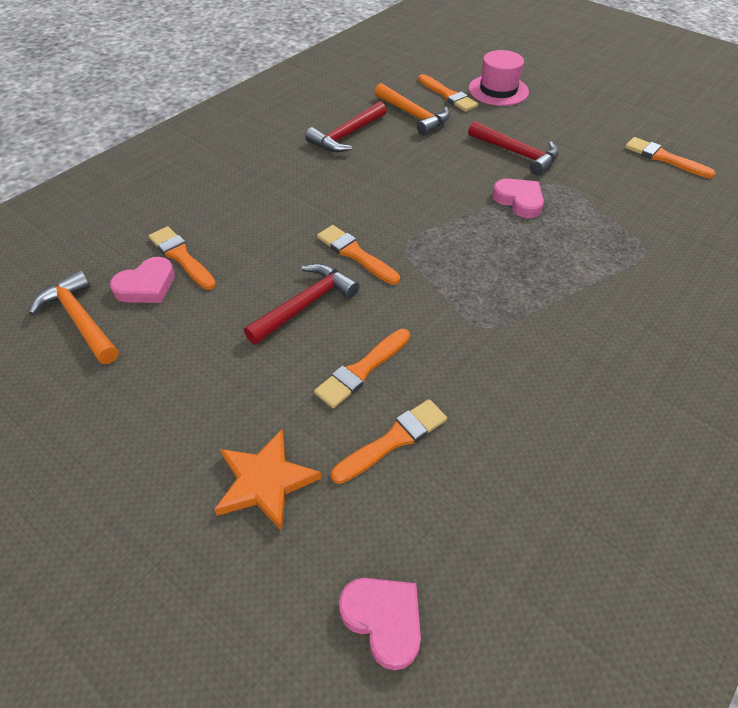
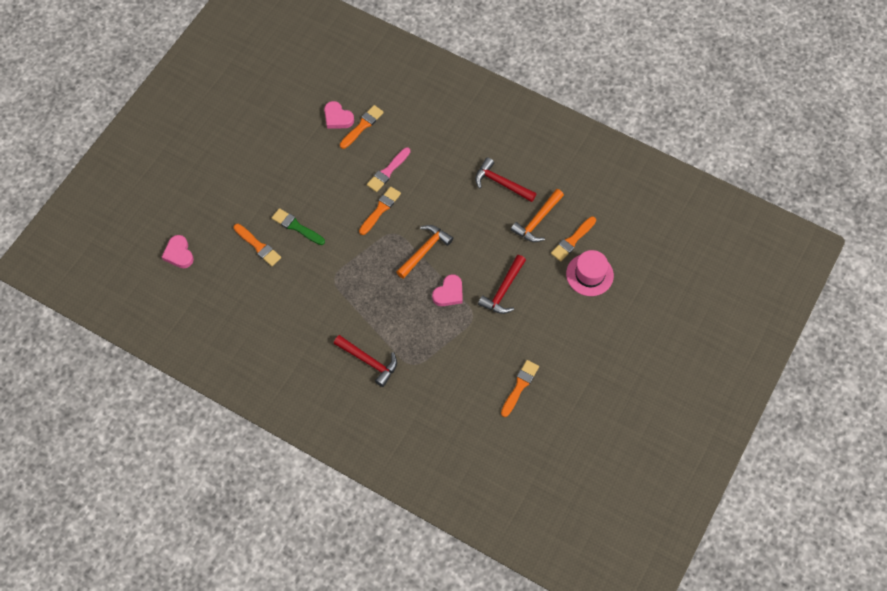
camera: 80 degrees right, 15 degrees up
(80, 319) = (309, 98): orange hammer -> orange hammer (424, 250)
(265, 482) = (231, 200): orange star -> none
(285, 237) = (388, 171): none -> pink brush
(305, 304) = (336, 193): red hammer -> red hammer (369, 361)
(362, 370) = (296, 227): orange brush -> green brush
(383, 620) = (179, 254): pink heart -> pink heart turned 120 degrees clockwise

